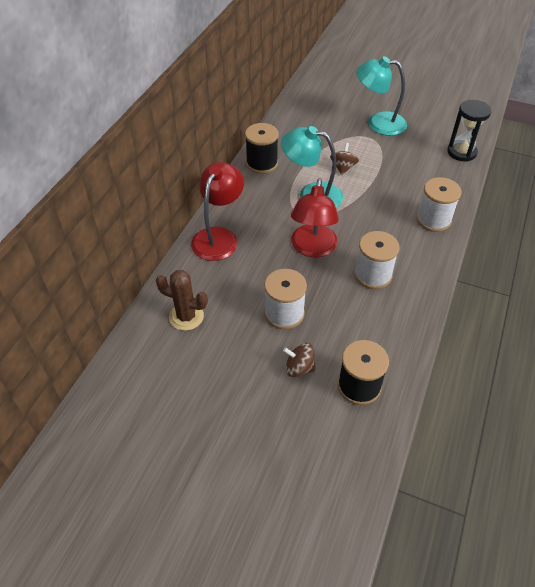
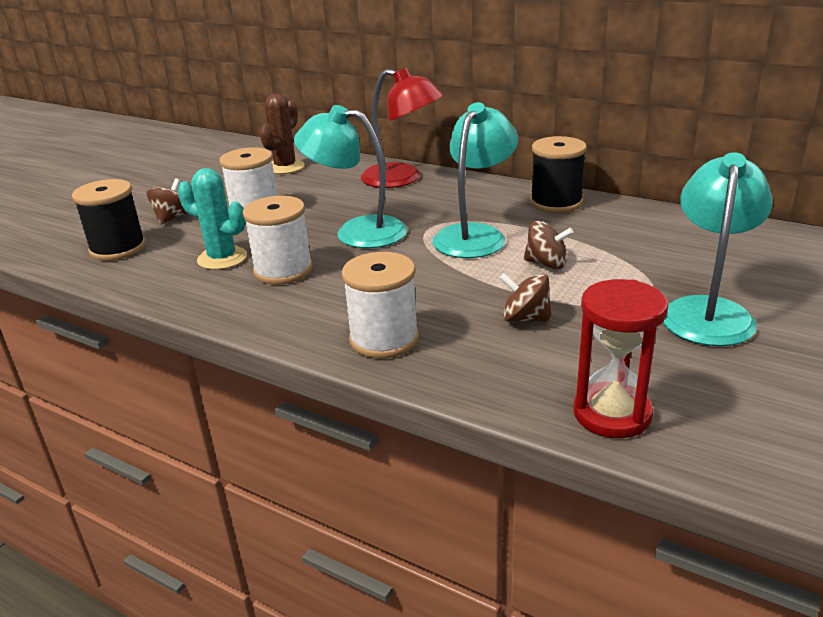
camera: 100 degrees right, 20 degrees down
(312, 248) = (357, 231): red lamp -> turquoise lamp
(363, 312) = (222, 258): none -> turquoise cactus
(400, 174) = (525, 318): none -> brown spinning top
(461, 152) = (612, 414): black hourglass -> red hourglass

